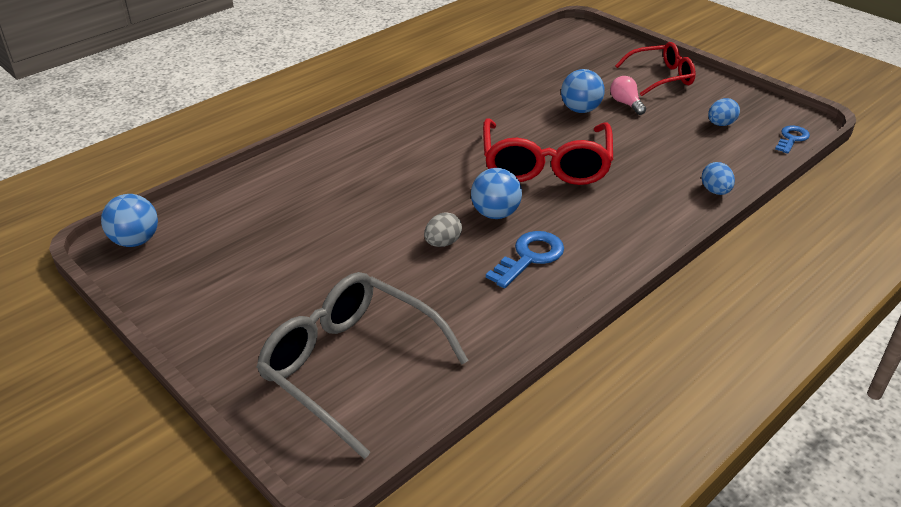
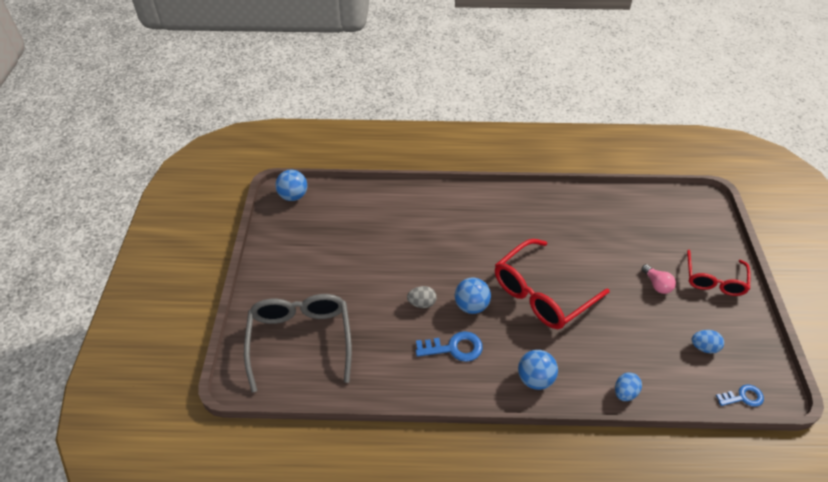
camera: 45 degrees right, 10 degrees up
(580, 110) = (618, 268): blue ball -> blue ball (535, 379)
(626, 104) = (656, 284): pink light bulb -> pink light bulb turned 135 degrees clockwise
(661, 77) = (714, 280): red glasses -> red glasses turned 75 degrees clockwise

